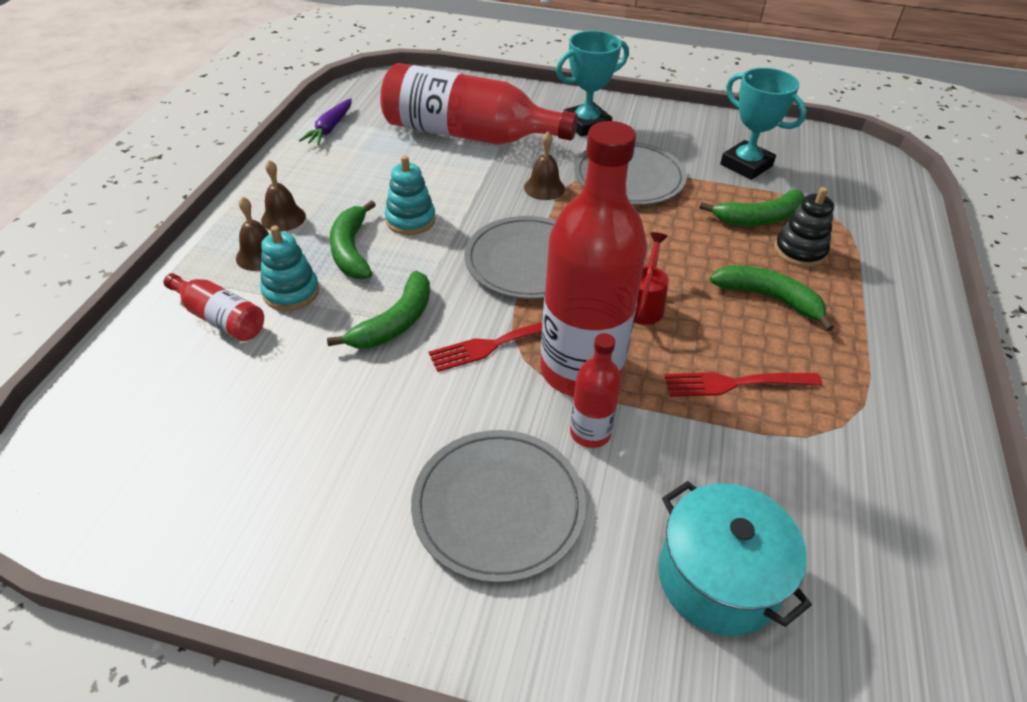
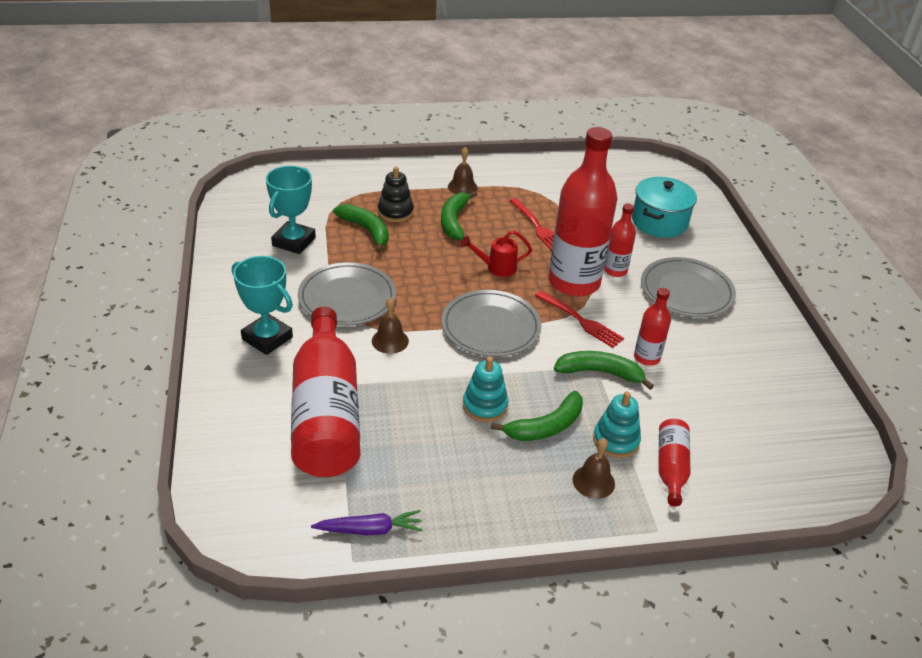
camera: 115 degrees left, 5 degrees down
(283, 218) = (537, 491): brown bell -> brown bell (462, 187)
(389, 379) = (646, 357): none -> red bottle

